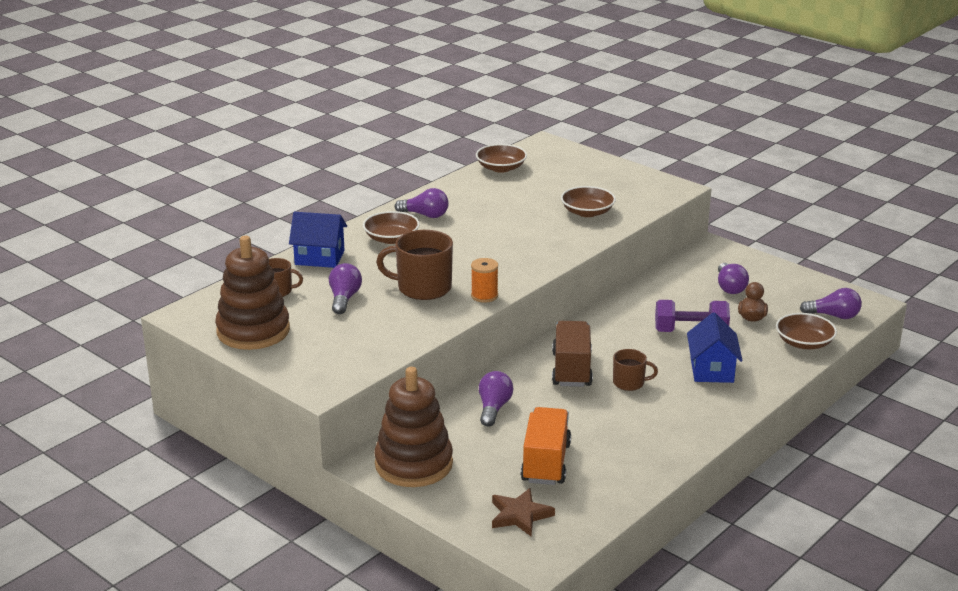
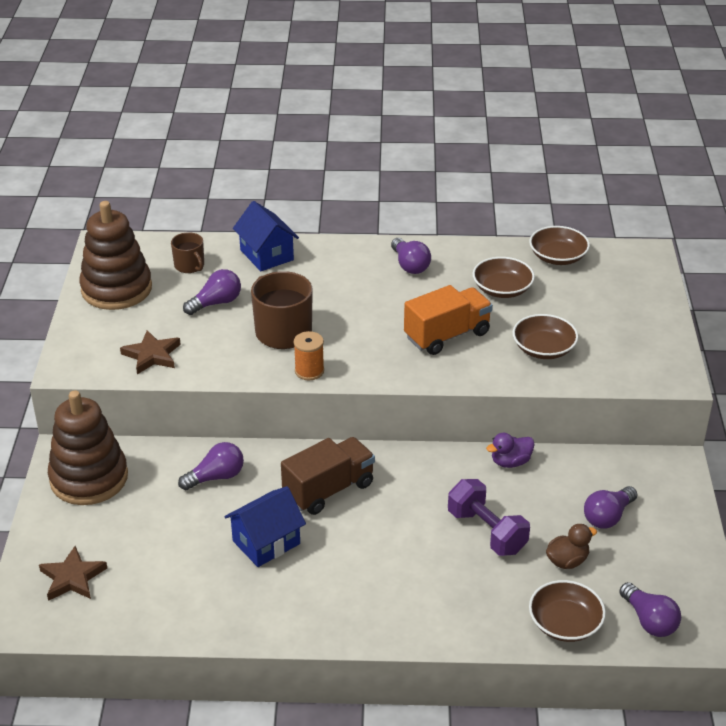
camera: 50 degrees right, 10 degrees up
(365, 347) = (152, 355): none -> brown star
(391, 238) = (345, 271): brown bowl -> brown bowl (502, 289)
(546, 463) = (164, 552): orange truck -> orange truck (447, 335)
(629, 383) = (347, 537): brown mug -> none
(636, 295) = (510, 462): none -> purple duck
(712, 370) = (433, 581): blue house -> blue house (266, 542)

